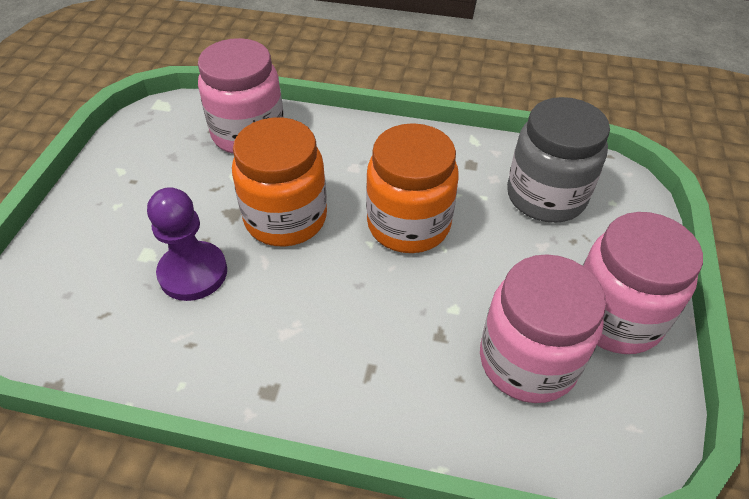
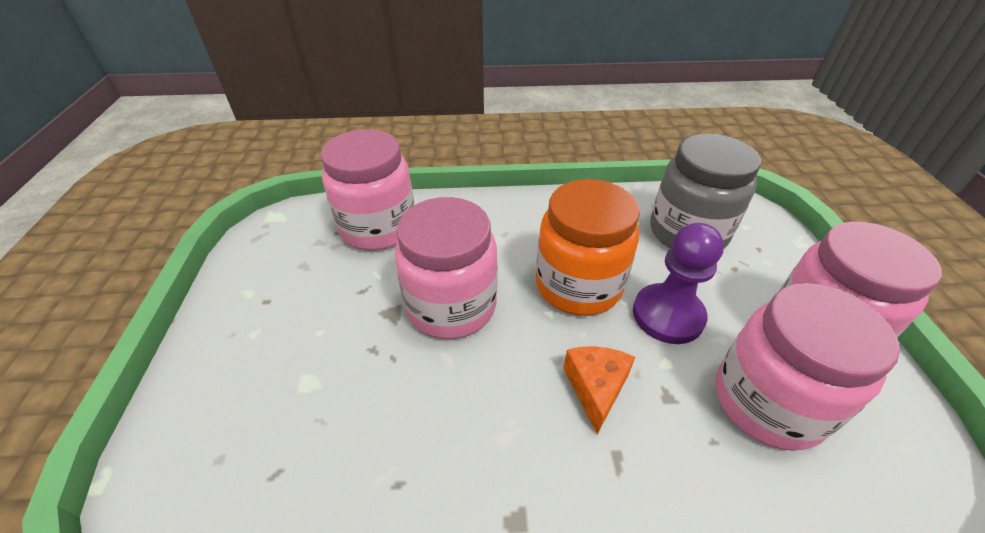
camera: 15 degrees left, 5 degrees down
(193, 273) = (371, 392): purple pawn -> purple pawn (667, 315)
(285, 218) = (451, 306): orange jar -> pink jar
(379, 314) = (596, 388): none -> orange cheese

